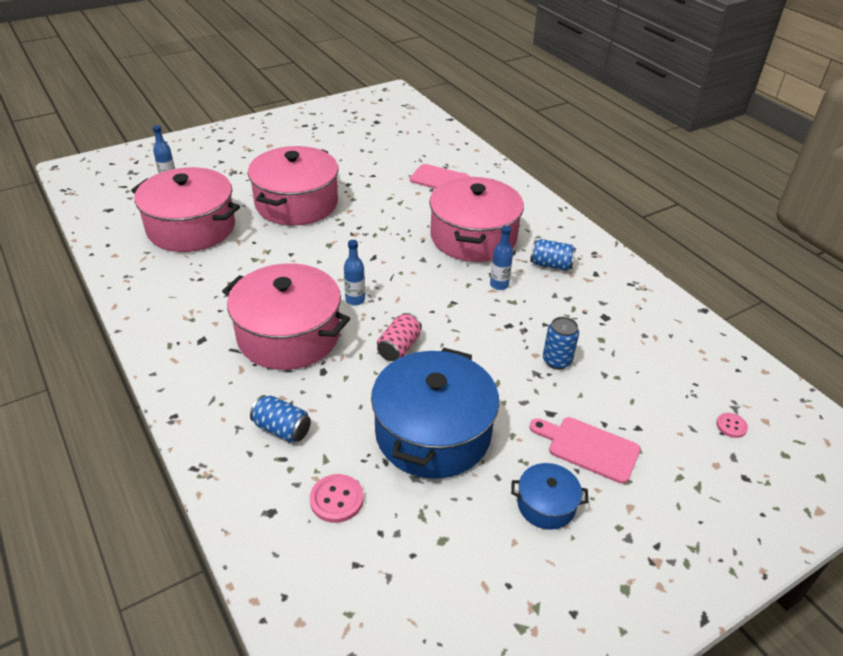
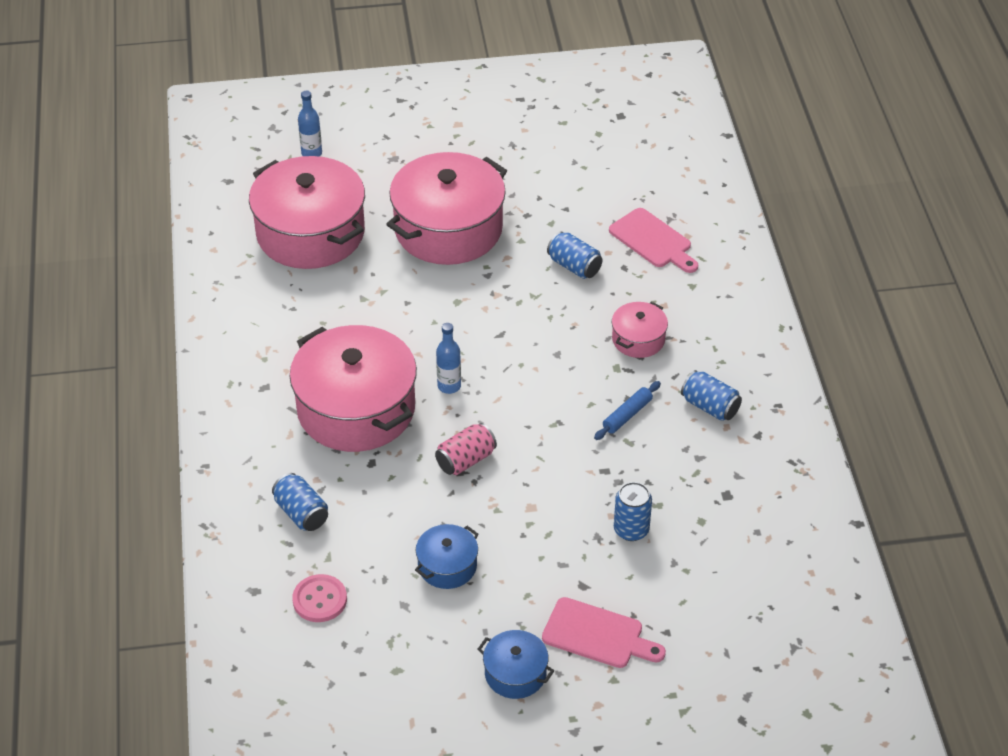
camera: 25 degrees right, 5 degrees up
(400, 205) = (574, 266): none -> blue can
(433, 433) = (447, 566): blue pot -> blue pot, size x0.47
(473, 237) = (638, 339): pink pot -> pink pot, size x0.47
(499, 285) = (627, 415): blue bottle -> blue rolling pin
(589, 448) = (597, 635): pink cutting board -> pink cutting board turned 150 degrees clockwise
(731, 426) = (772, 664): pink button -> none

